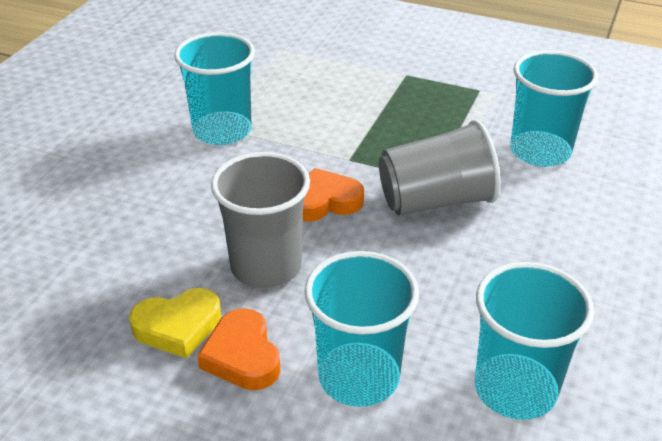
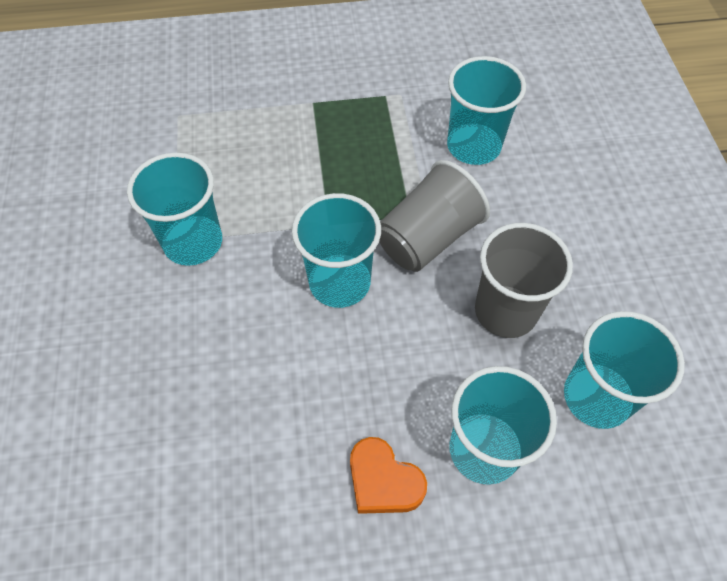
camera: 30 degrees left, 20 degrees up
(178, 327) = (310, 481): yellow heart -> none
(266, 266) = (339, 378): grey cup -> grey cup (505, 311)
(324, 201) = (339, 282): orange heart -> turquoise cup

